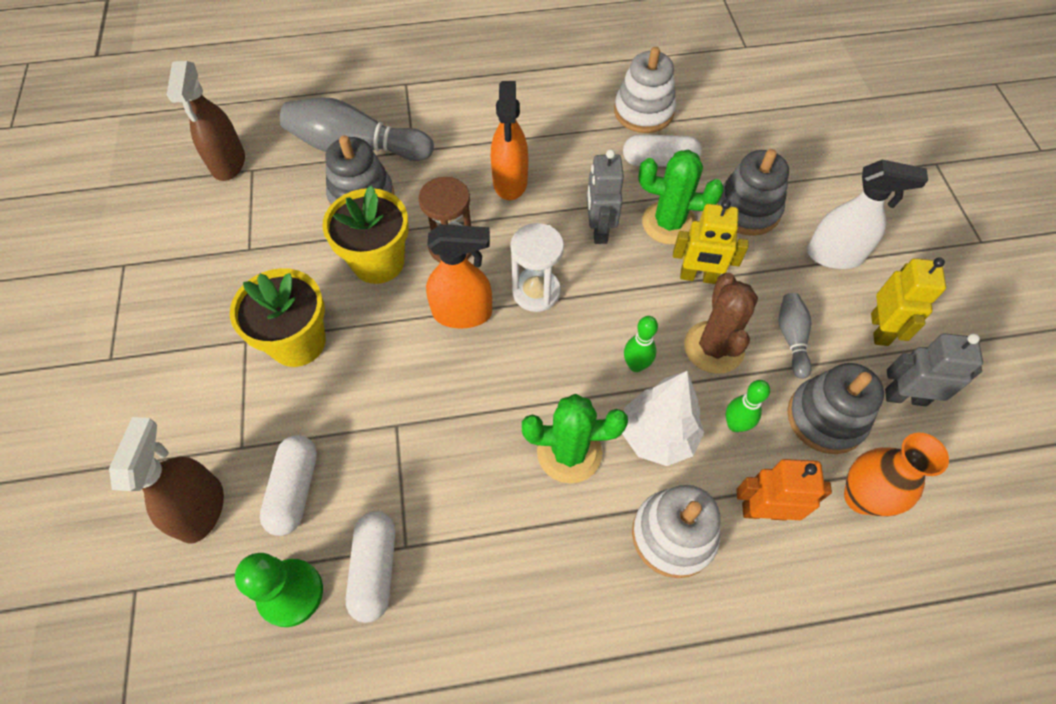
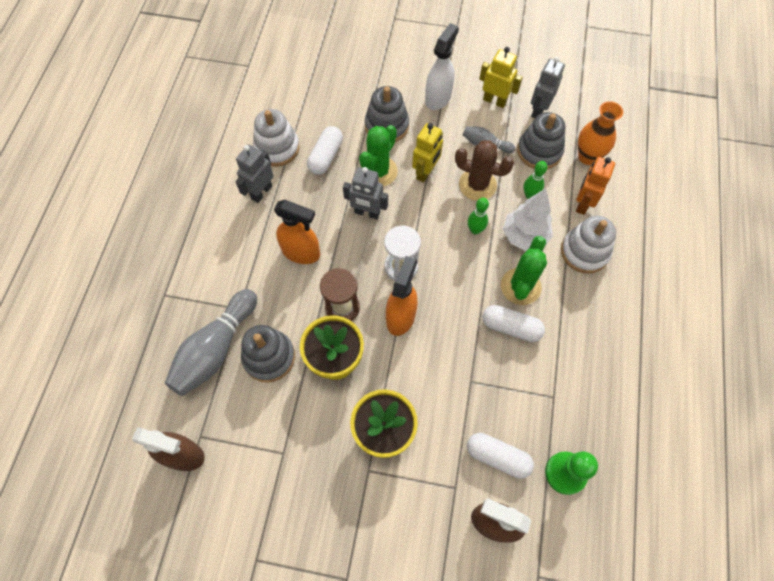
camera: 70 degrees left, 5 degrees up
(375, 569) = (563, 418): white capsule -> white capsule (511, 327)
(574, 118) = (261, 192): none -> grey robot

